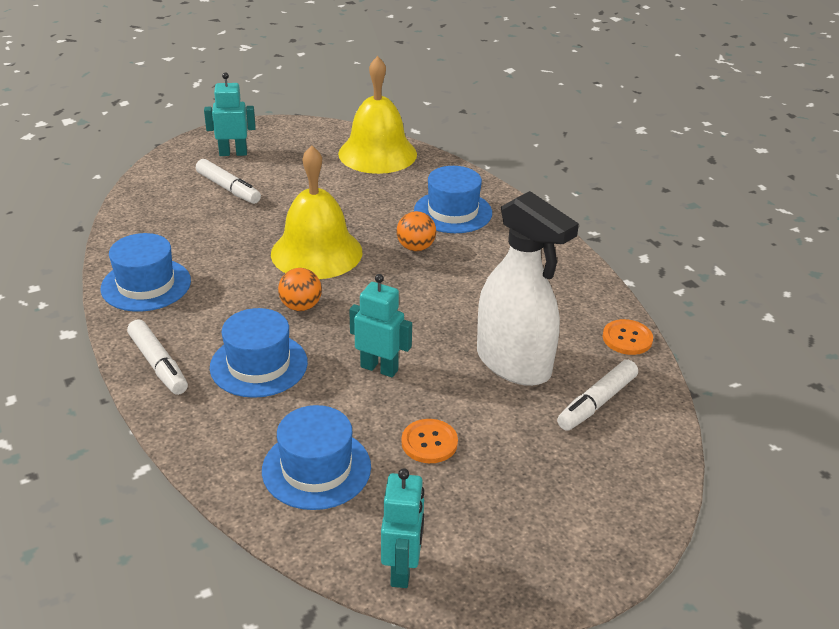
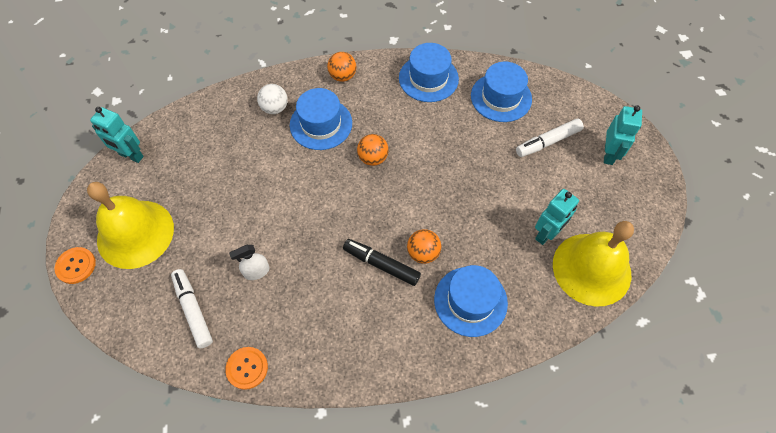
camera: 110 degrees right, 25 degrees up
(158, 364) = (342, 76): white marker -> orange ball
(243, 420) = (275, 108): none -> white ball
(316, 252) = (437, 182): yellow bell -> yellow bell (135, 233)
(316, 468) = (219, 134): blue hat -> blue hat (501, 97)
(379, 368) = (289, 187): turquoise robot -> turquoise robot (546, 234)
(429, 442) = (210, 195): orange button -> orange button (76, 266)
(446, 272) = (381, 264): none -> black marker
(513, 363) = (256, 271): white spray bottle -> white spray bottle, size x0.41

